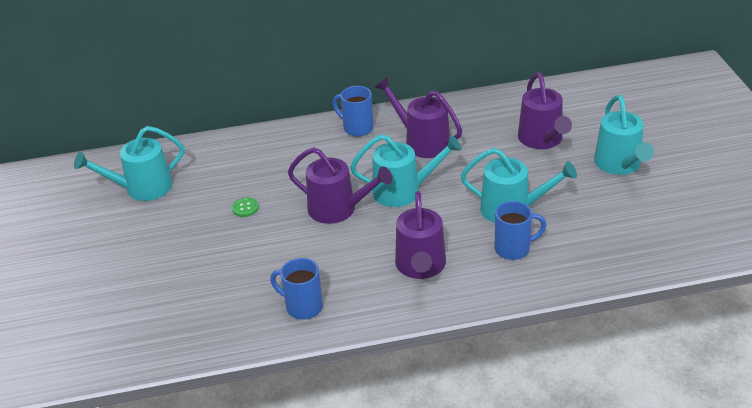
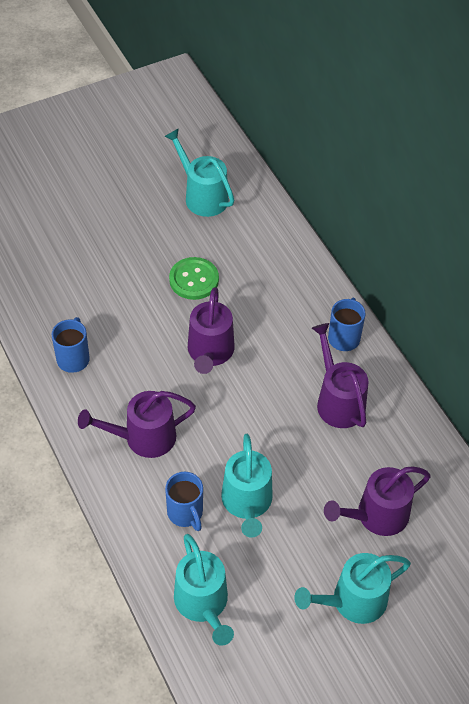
camera: 70 degrees right, 15 degrees up
(245, 208) = (194, 280): green button -> green button, size x1.94
(403, 191) = (251, 400): turquoise watering can -> turquoise watering can (203, 603)
(422, 142) = (338, 401): purple watering can -> purple watering can turned 45 degrees counterclockwise

